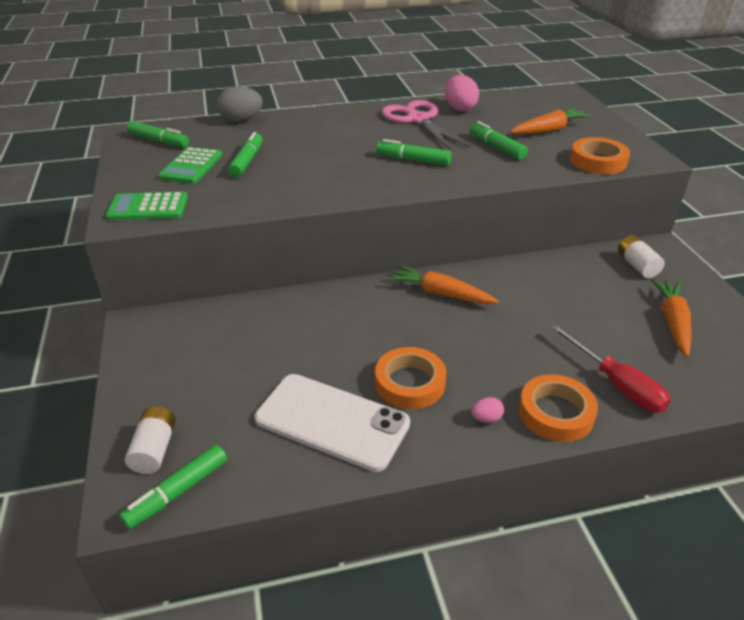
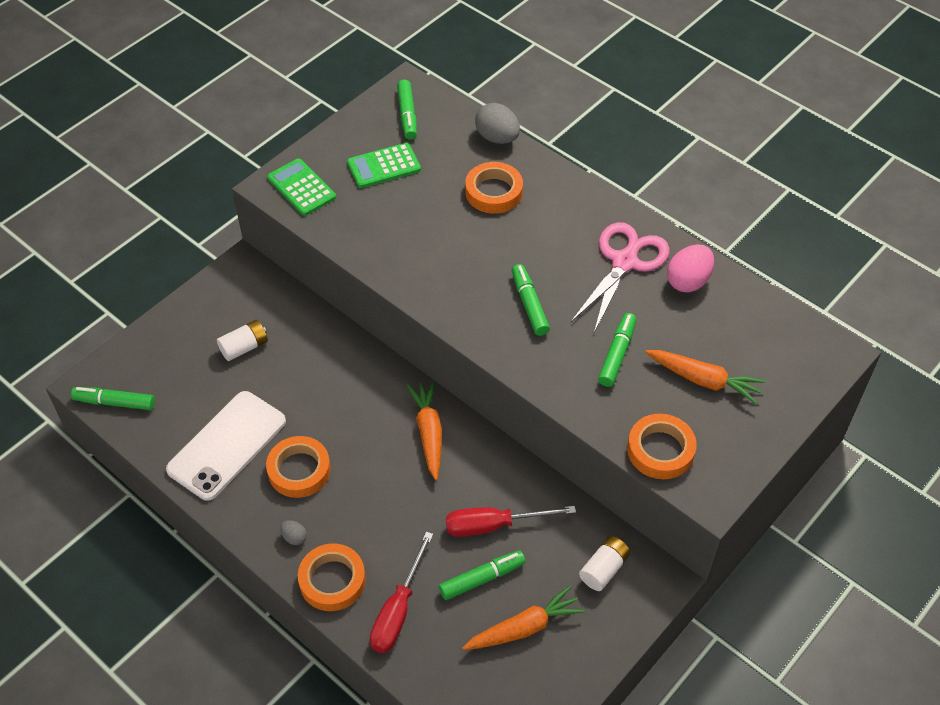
camera: 55 degrees right, 15 degrees up
(154, 449) = (138, 366): white battery -> white battery (244, 347)
(247, 161) = (423, 194): green marker -> green marker (482, 578)
(289, 137) = (494, 192): none -> orange tape
(332, 421) = (227, 445): white phone -> white phone turned 45 degrees clockwise
(486, 418) = (294, 537): pink egg -> grey egg
(560, 298) = (493, 525): none -> red screwdriver

